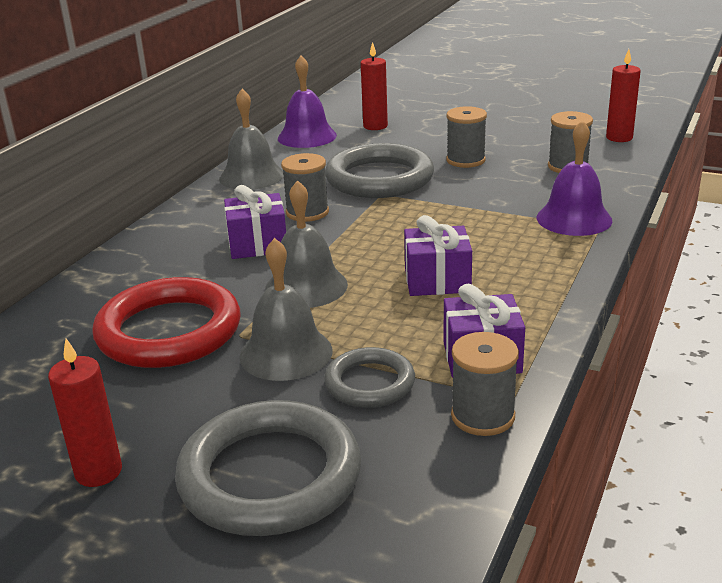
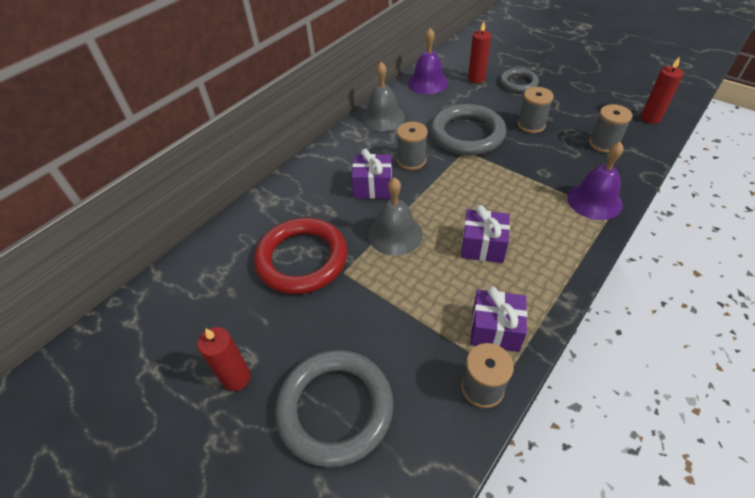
camera: 15 degrees right, 20 degrees up
(286, 353) = (369, 296): grey bell -> none
(370, 383) = (416, 337): grey ring -> grey ring (518, 83)

